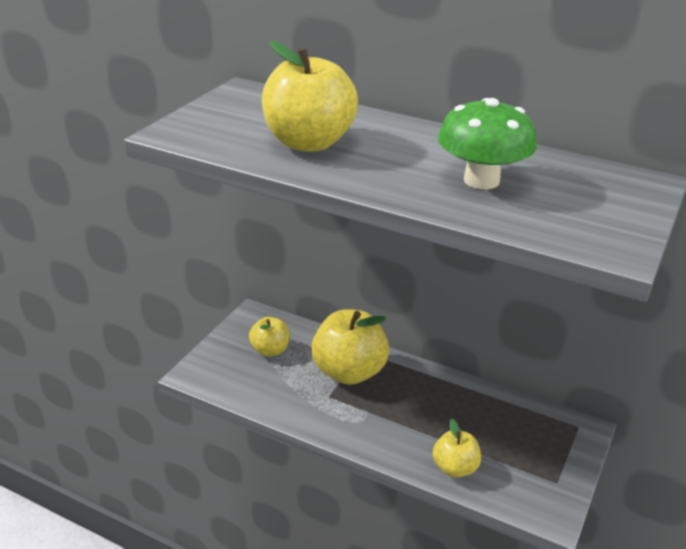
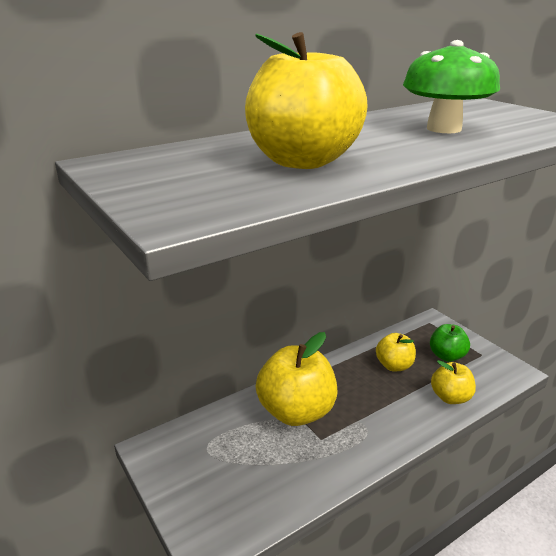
camera: 60 degrees left, 5 degrees down
(270, 350) = (221, 457): yellow apple -> yellow apple (394, 365)
(525, 453) = (447, 356): none -> green apple

